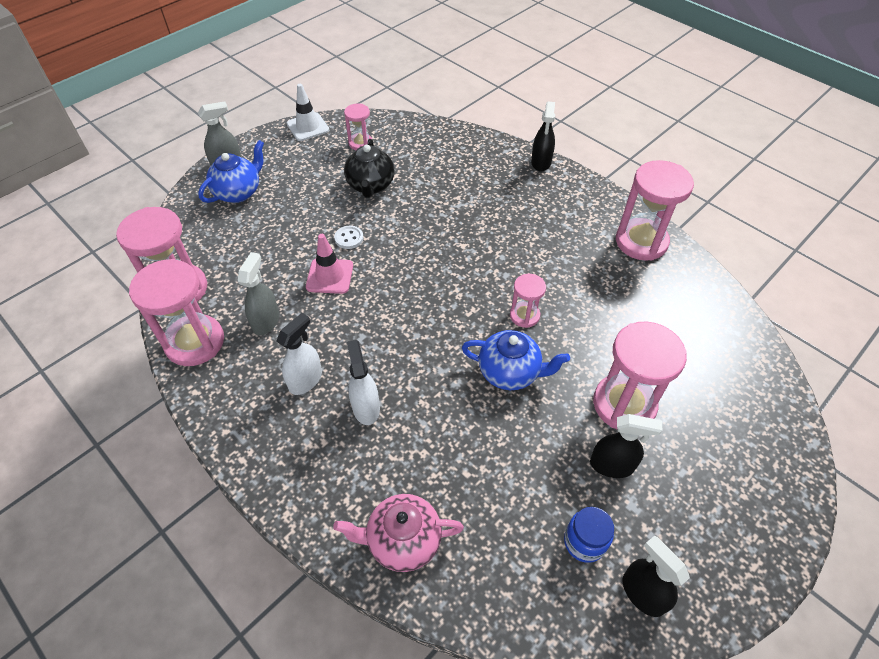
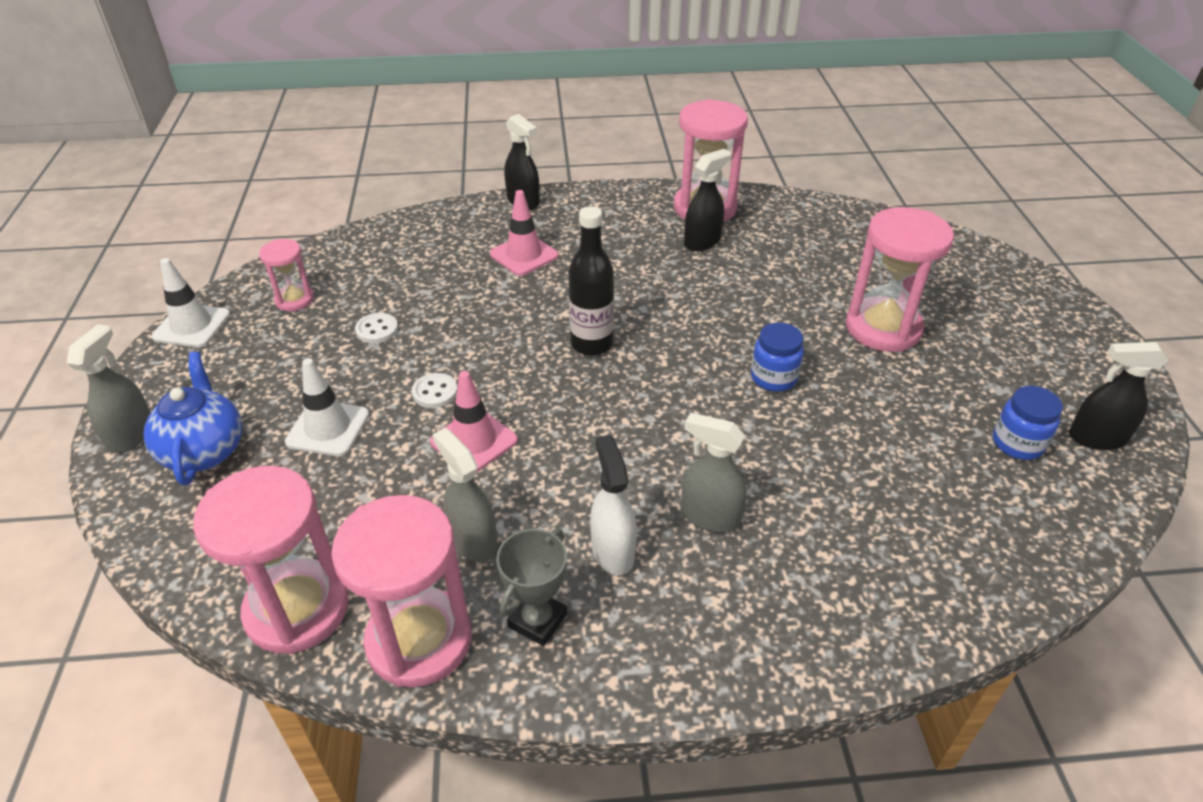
camera: 50 degrees left, 10 degrees down
(238, 378) = (537, 620): none -> grey trophy
(288, 220) = (328, 428): none -> white traffic cone
(366, 407) = (709, 516): white spray bottle -> grey spray bottle
(370, 186) = (377, 330): black teapot -> white button
(402, 541) = (920, 583): pink teapot -> none
(449, 273) = (591, 344): none -> black bottle
(493, 196) = (524, 255): none -> pink traffic cone
(510, 372) = (773, 378): blue teapot -> blue jar
(524, 315) = (711, 327): pink hourglass -> none
(612, 465) = (945, 376): black spray bottle -> black spray bottle (702, 242)

